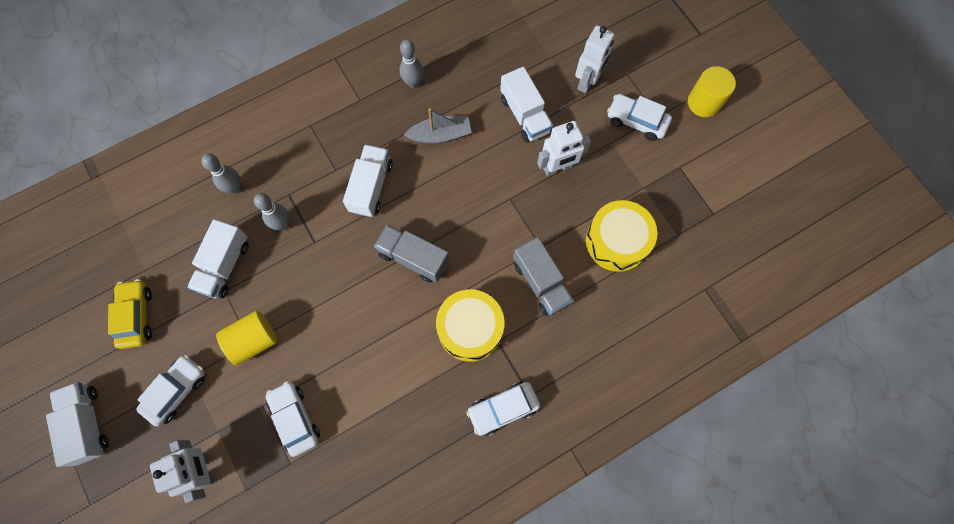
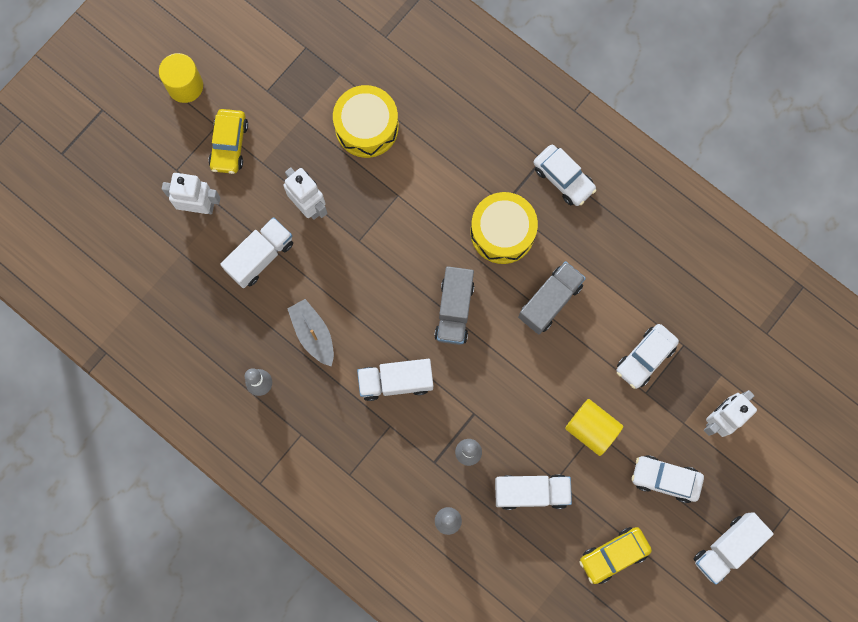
camera: 110 degrees left, 5 degrees up
(541, 282) = (434, 183): grey truck -> grey truck (550, 301)
(636, 121) = (229, 145): white car -> yellow car

